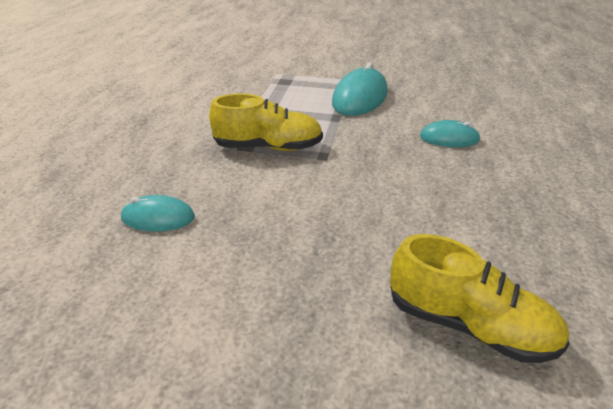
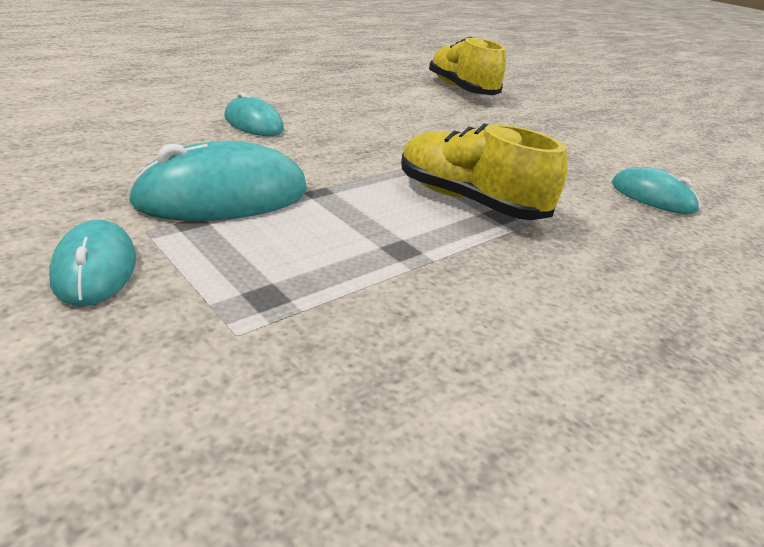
camera: 145 degrees left, 5 degrees down
(337, 68) = (95, 268): none -> turquoise mouse

